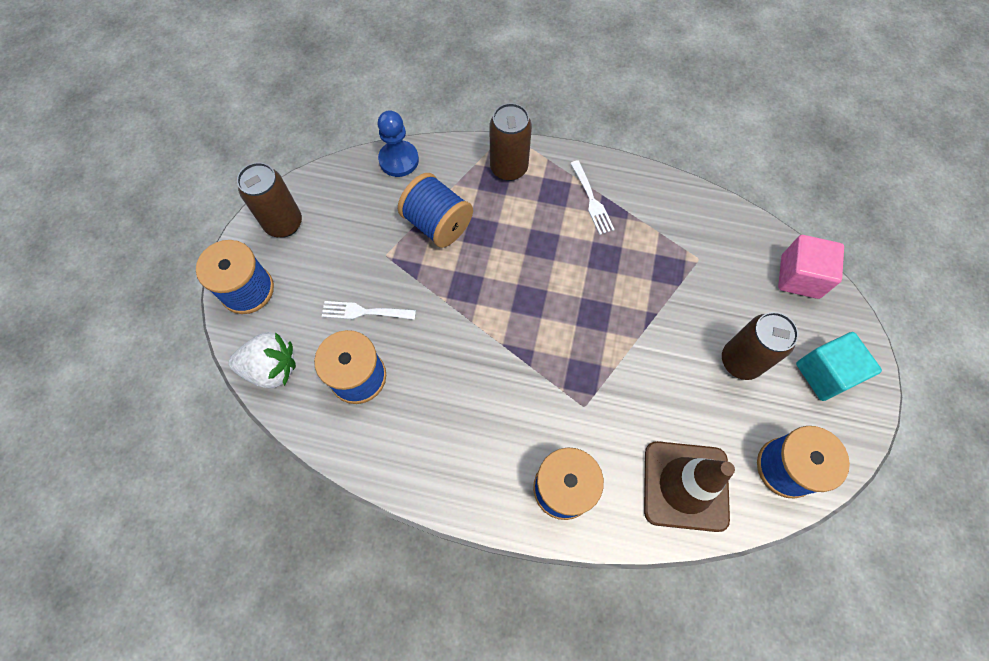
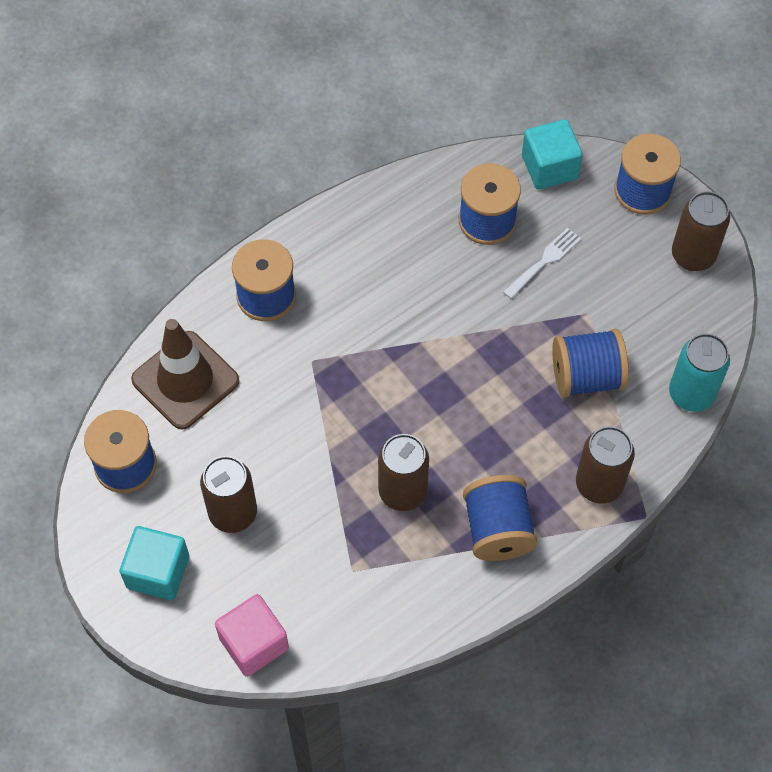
camera: 130 degrees right, 5 degrees down
(271, 368) = (549, 167): white strawberry -> turquoise cube
(399, 160) = (691, 394): blue pawn -> turquoise can
(591, 200) = (497, 529): white fork -> blue spool
(621, 270) = (402, 491): none -> brown can

